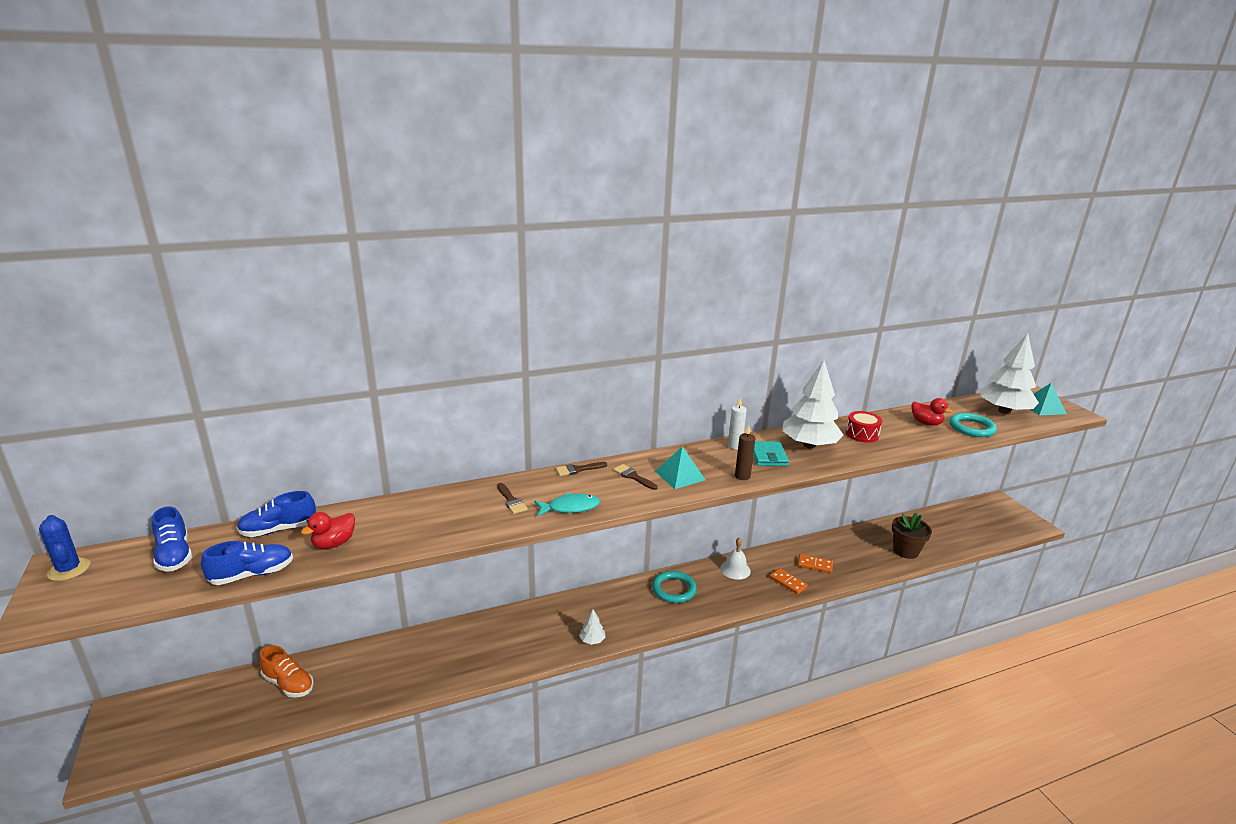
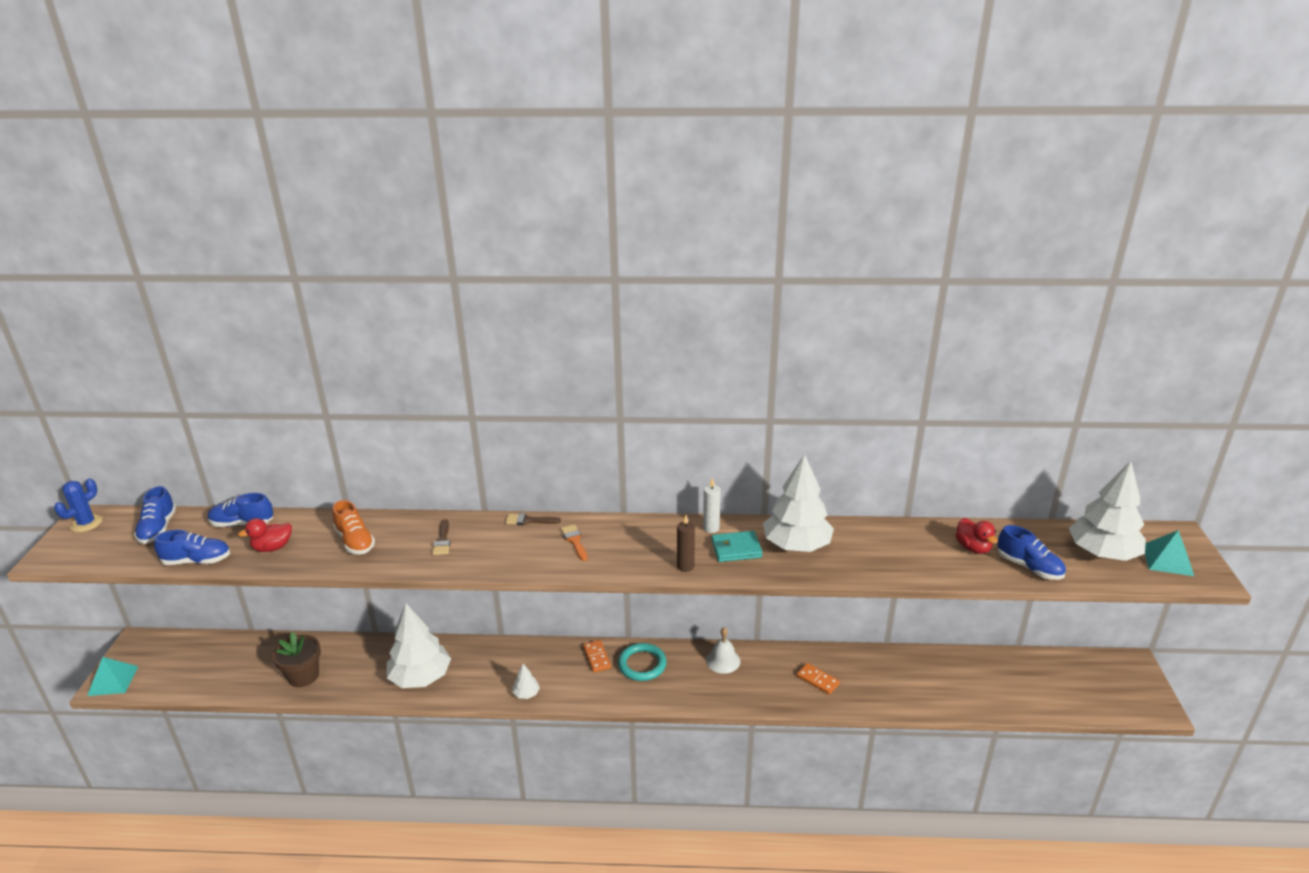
camera: 25 degrees right, 5 degrees up
(69, 569) = (86, 523): blue cactus -> blue cactus turned 45 degrees clockwise
(288, 684) = (259, 656): orange shoe -> orange shoe (355, 541)
(480, 654) = (420, 677): none -> white tree
(570, 508) = (488, 561): turquoise fish -> none
(633, 476) = (574, 541): brown brush -> orange brush
(680, 475) = (622, 550): turquoise pyramid -> turquoise pyramid (113, 680)
(768, 456) = (736, 549): turquoise wallet -> turquoise wallet turned 60 degrees clockwise
(788, 582) = (770, 691): orange domino -> orange domino (597, 657)
(862, 434) = (874, 545): red drum -> none
(905, 551) = (944, 693): brown flower pot -> brown flower pot (303, 676)
(971, 428) = (1029, 567): turquoise ring -> blue shoe

